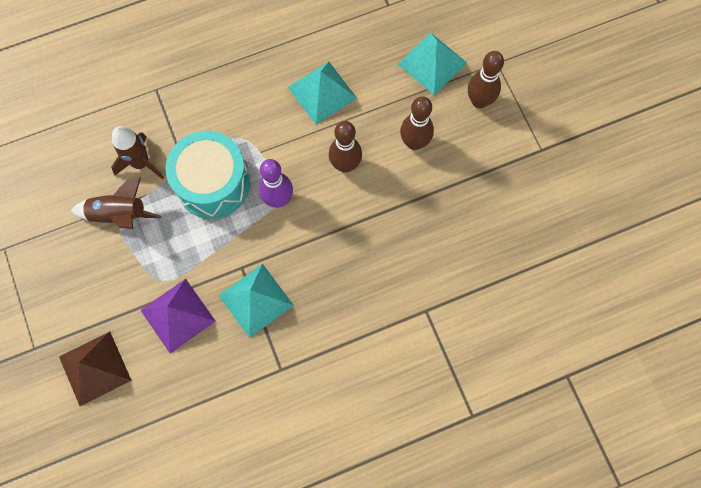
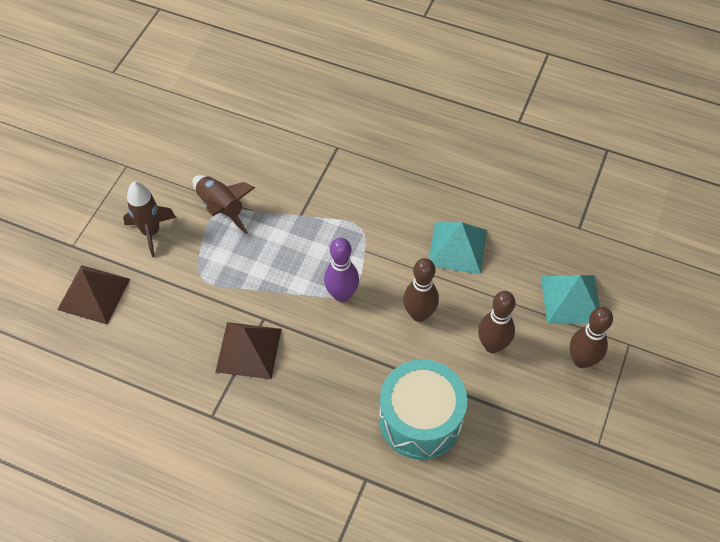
camera: 45 degrees right, 15 degrees down
(141, 163) = (273, 186): brown rocket -> brown rocket (151, 232)
(177, 315) = (184, 310): purple pyramid -> none
(213, 183) = (307, 242): turquoise drum -> turquoise drum (420, 419)
(256, 300) = (248, 350): turquoise pyramid -> brown pyramid

